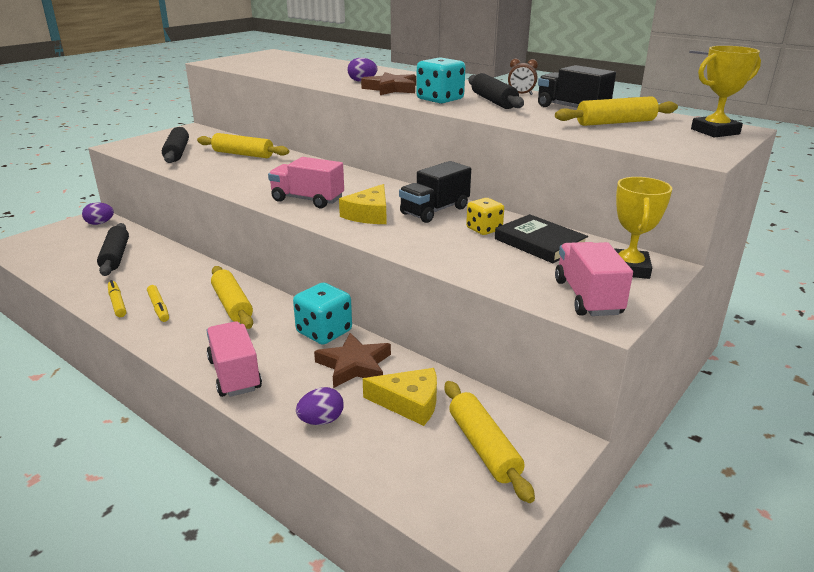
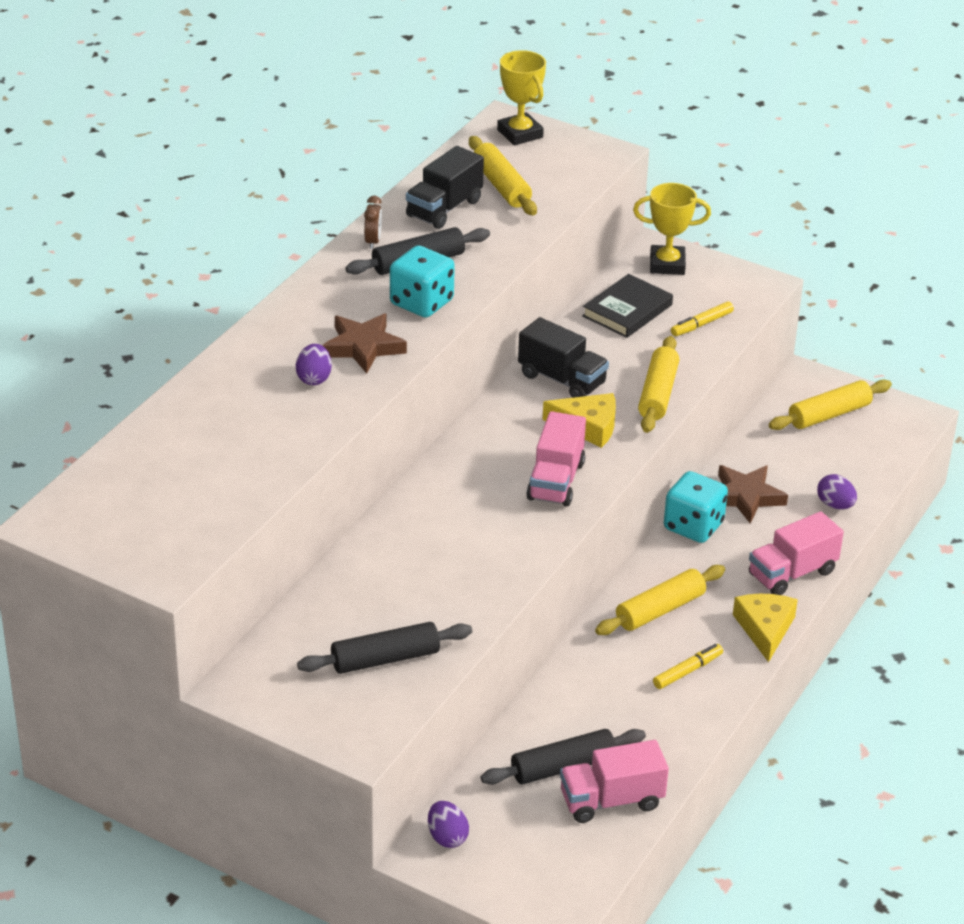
camera: 100 degrees left, 10 degrees up
(117, 303) = (689, 713): yellow marker -> yellow marker (701, 324)
(243, 154) = (379, 581): yellow rolling pin -> yellow rolling pin (658, 394)
(409, 403) = (789, 457): yellow cheese -> yellow cheese (765, 629)
(484, 229) = (604, 344): yellow dice -> none
(587, 297) = (732, 290): pink truck -> pink truck (611, 800)

